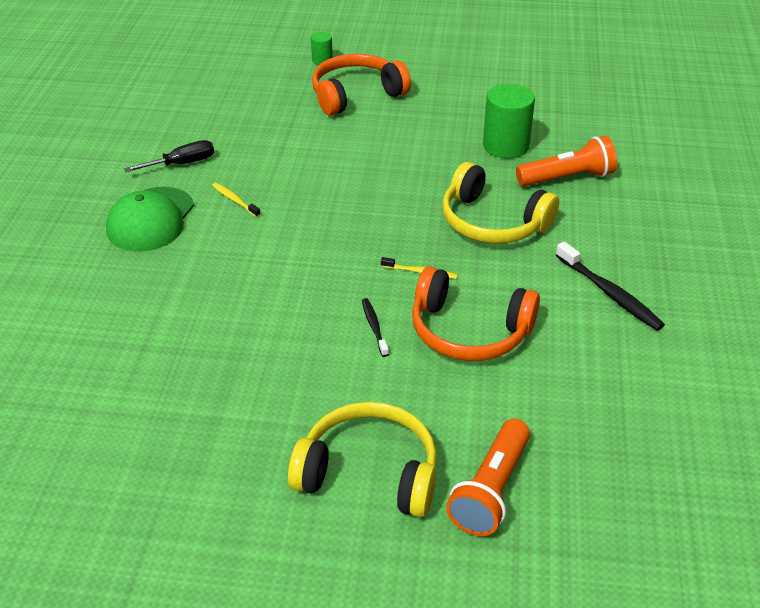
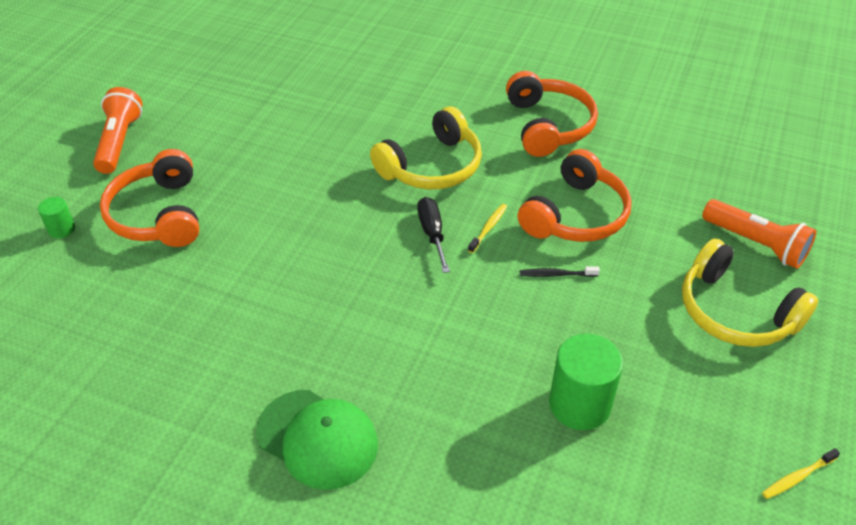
camera: 75 degrees left, 5 degrees up
(182, 164) = (213, 395): black screwdriver -> black screwdriver (432, 234)
(235, 200) = (314, 352): yellow toothbrush -> yellow toothbrush (797, 477)
(369, 472) = (735, 312): yellow headphones -> yellow headphones turned 75 degrees counterclockwise
(505, 146) = (318, 130): green cylinder -> green cylinder (579, 404)
(567, 178) = (386, 106): orange flashlight -> orange flashlight (119, 142)
(609, 293) = (548, 125): black toothbrush -> orange headphones

